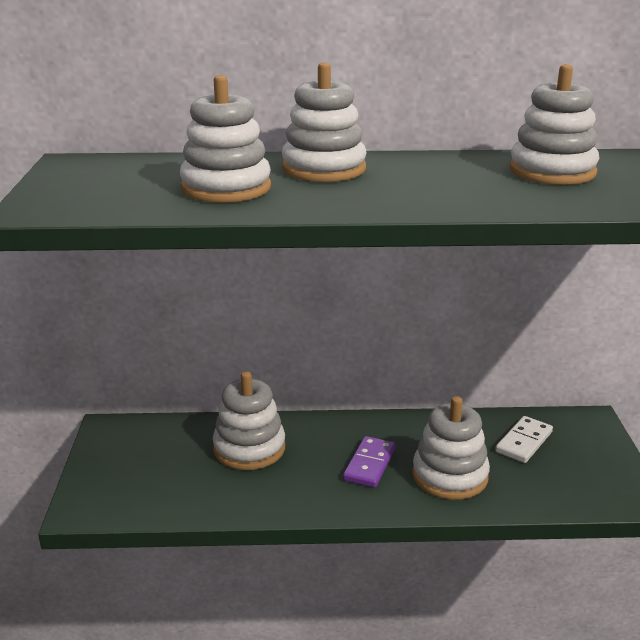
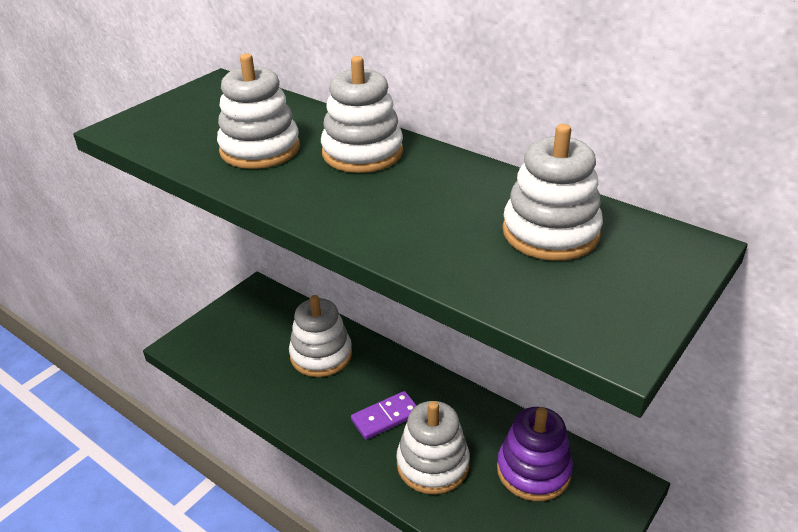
camera: 40 degrees right, 10 degrees up
(523, 442) = (533, 470): white domino -> purple stacking toy

